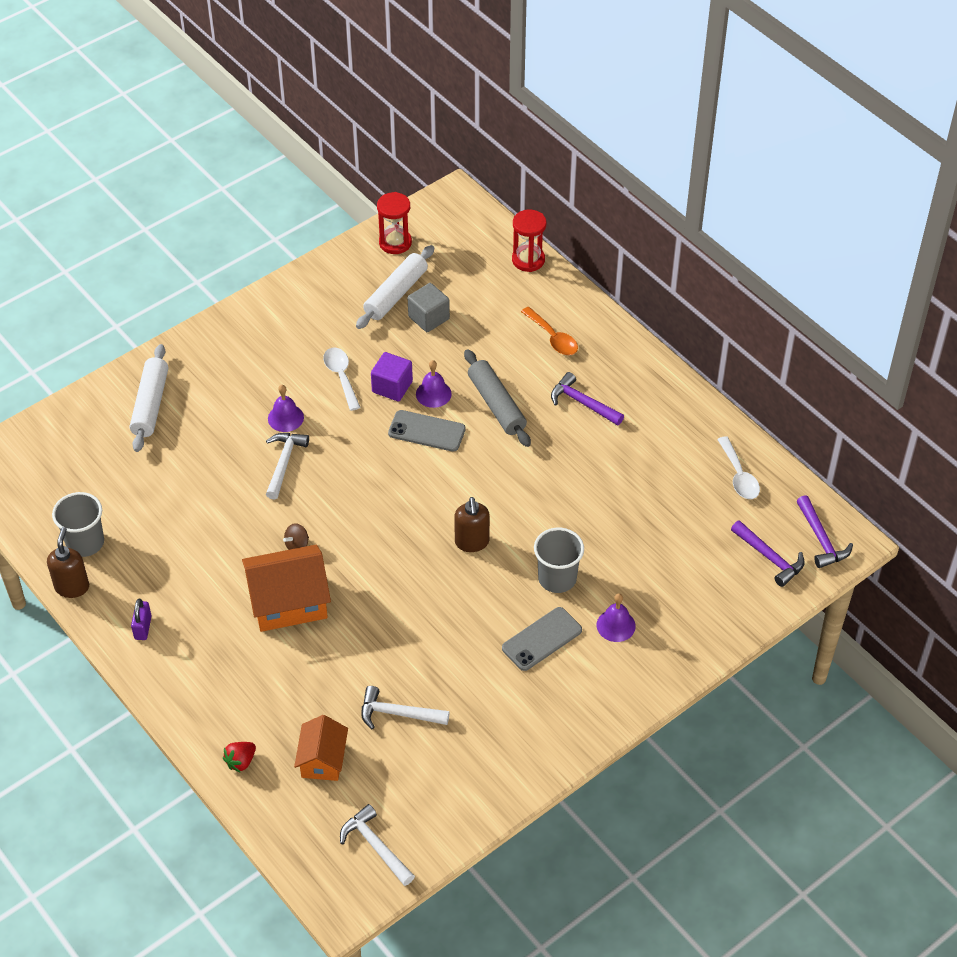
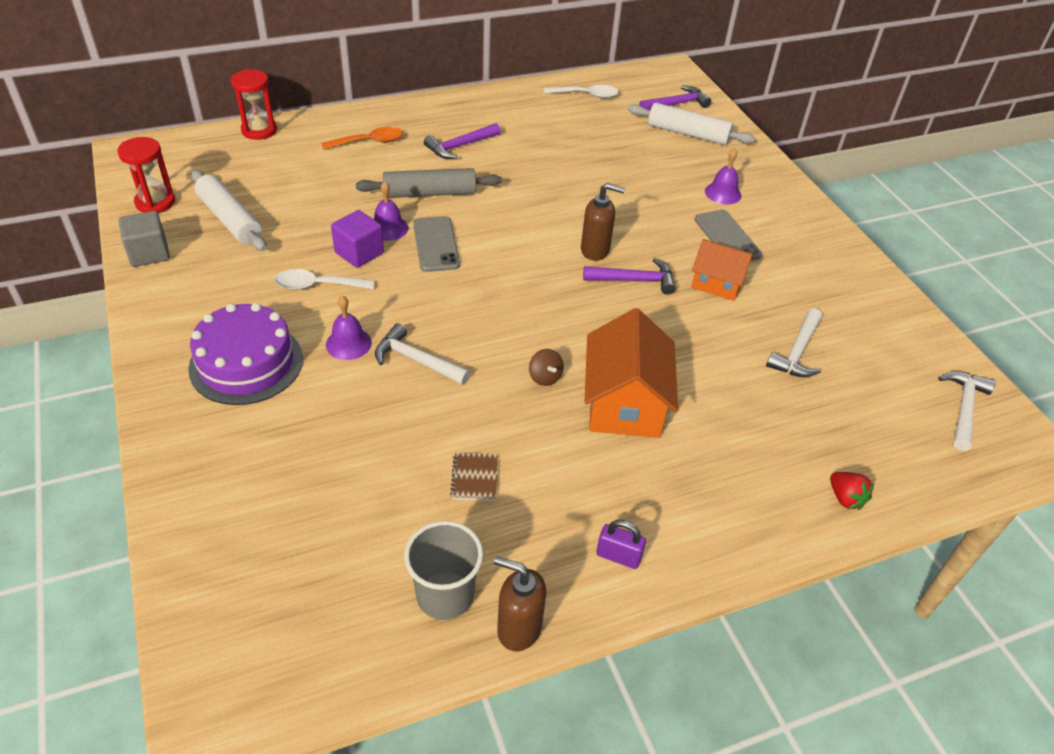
camera: 75 degrees left, 5 degrees down
(150, 404) = (239, 466): white rolling pin -> white rolling pin (688, 133)
(183, 530) = (474, 478): none -> brown notebook
(243, 370) = (246, 363): none -> purple cake
(322, 760) = (850, 425): orange house -> orange house (717, 283)
(375, 846) = (963, 408): white hammer -> white hammer turned 135 degrees clockwise
(427, 431) = (435, 244): grey phone -> grey phone turned 45 degrees counterclockwise
(429, 318) = (282, 206): grey cube -> grey cube (149, 253)
(557, 578) = (659, 211): grey cup -> none
(821, 539) = (667, 79): purple hammer -> purple hammer (634, 280)

